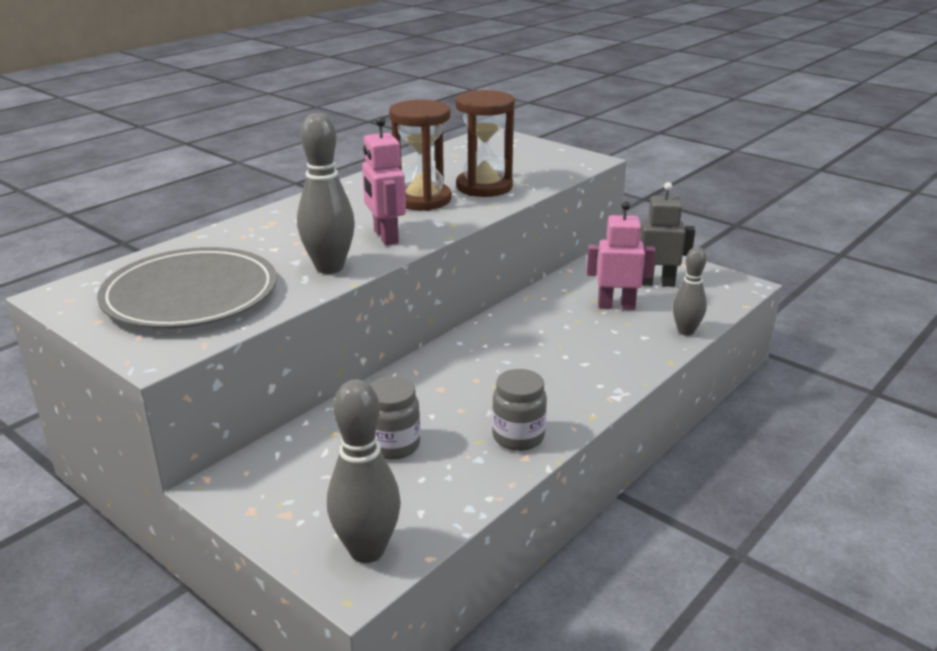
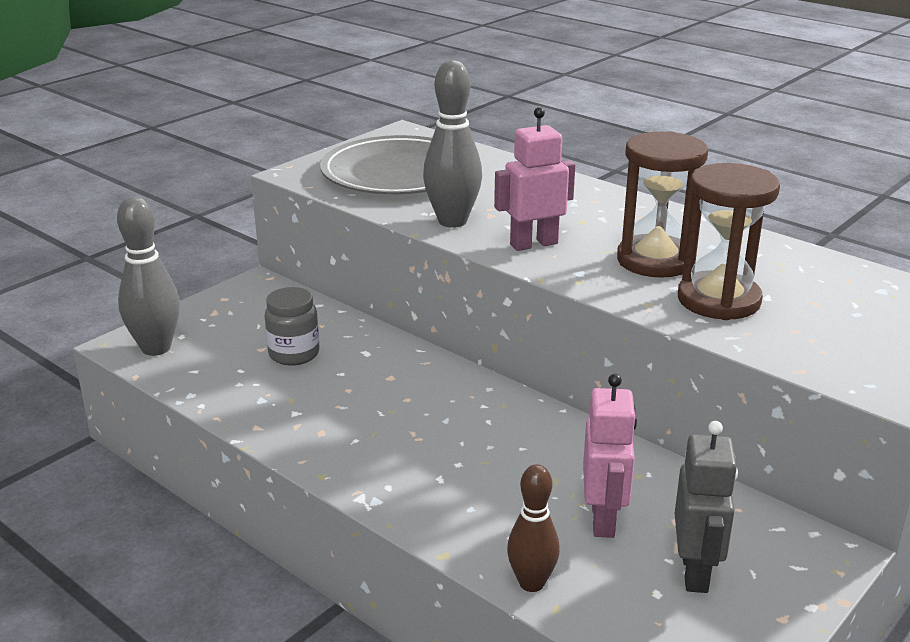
camera: 90 degrees right, 0 degrees up
(518, 437) = (292, 423): grey jar -> none
(686, 331) = (531, 583): grey bowling pin -> brown bowling pin

